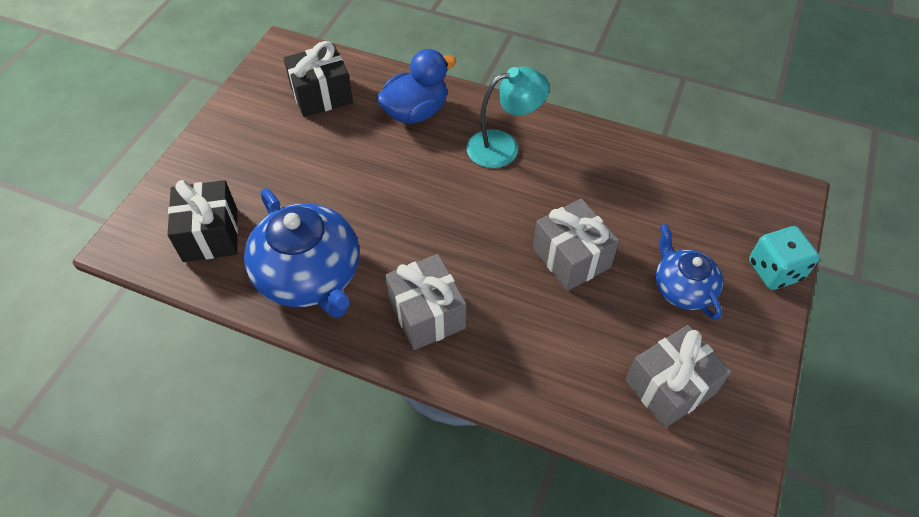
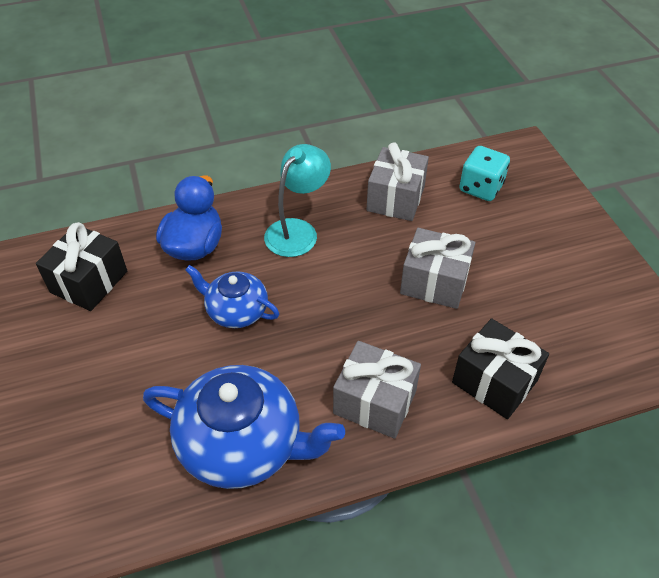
camera: 40 degrees left, 5 degrees down
(210, 234) = (105, 477): black gift -> black gift (494, 381)
(670, 387) = (590, 328): grey gift -> grey gift (395, 198)
(682, 288) = (527, 254): blue teapot -> blue teapot (236, 311)
(774, 270) = (567, 204): turquoise dice -> turquoise dice (481, 188)

